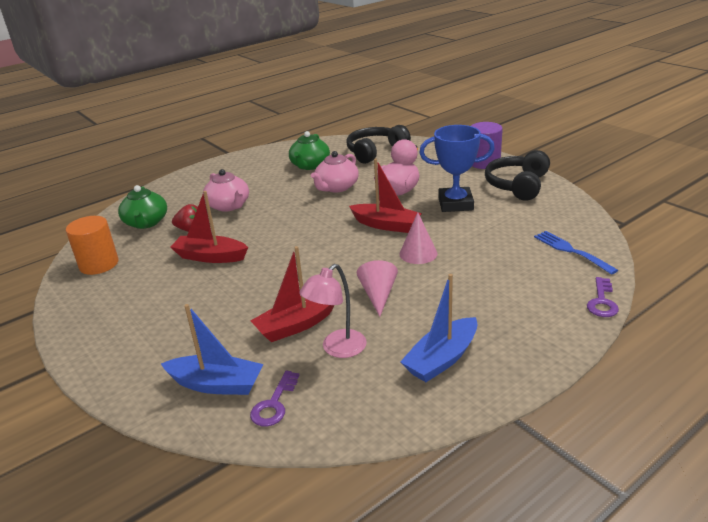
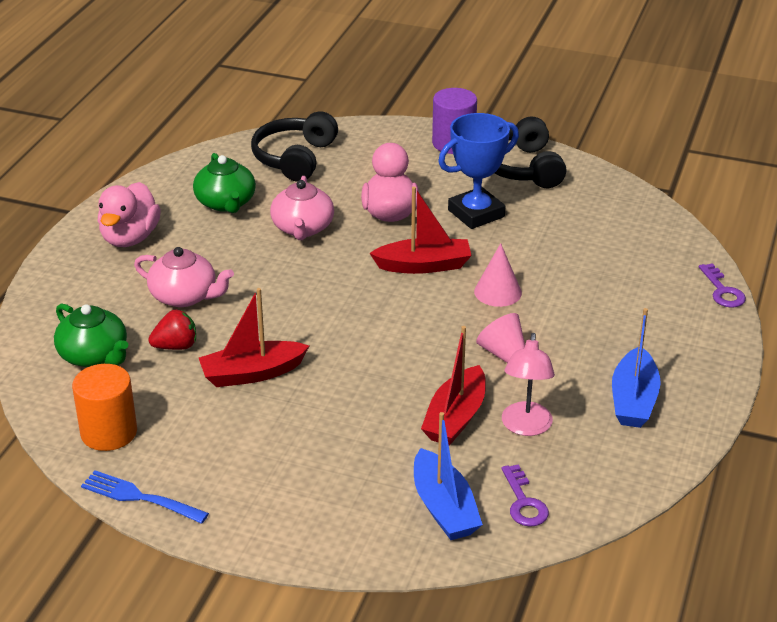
camera: 35 degrees left, 5 degrees up
(216, 384) = (444, 508): blue boat -> blue boat turned 90 degrees clockwise
(239, 171) = (130, 238): none -> pink duck
(571, 251) = (650, 241): blue fork -> blue fork (139, 497)

